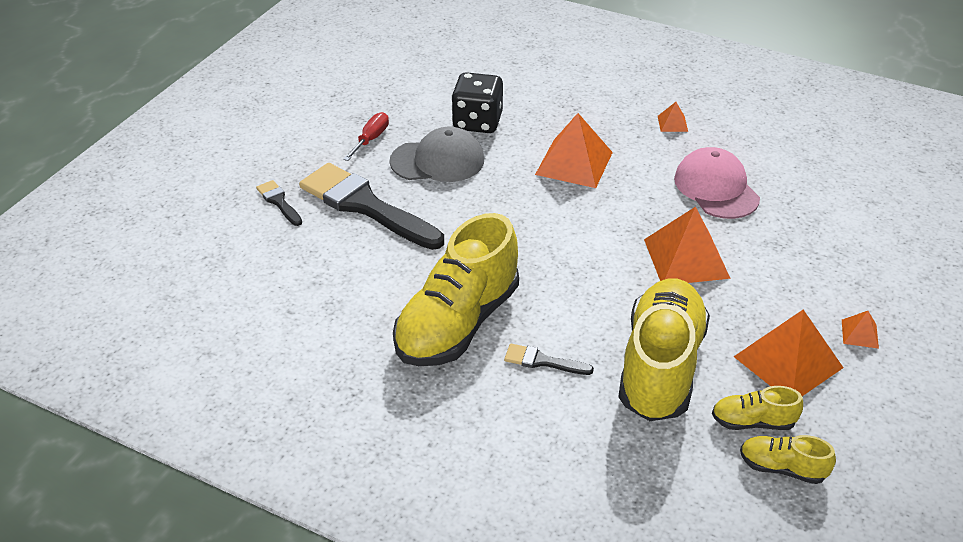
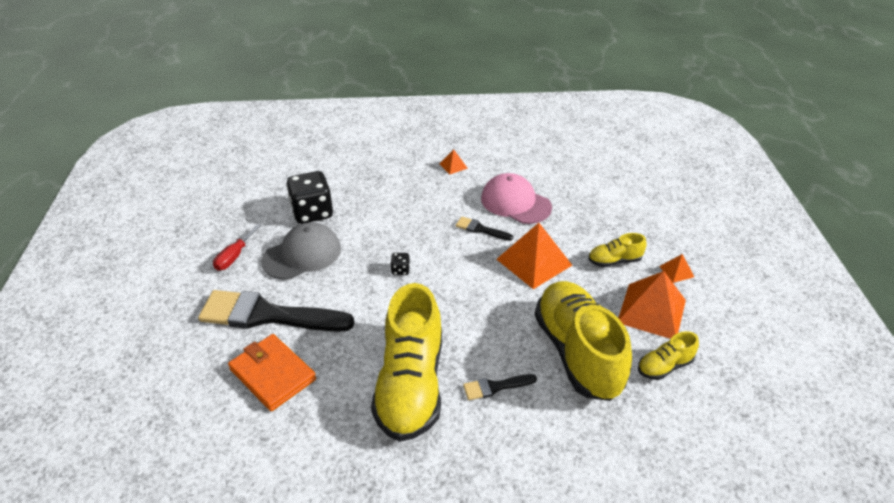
camera: 30 degrees left, 0 degrees up
(279, 202) = (188, 341): black brush -> black brush (480, 229)
(334, 261) = (273, 374): none -> orange wallet
(371, 139) = (234, 256): red screwdriver -> red screwdriver turned 150 degrees counterclockwise
(528, 212) = (400, 270): none -> black dice
(574, 163) = (406, 219): orange pyramid -> none
(782, 468) = (707, 392): yellow shoe -> yellow shoe (614, 261)

